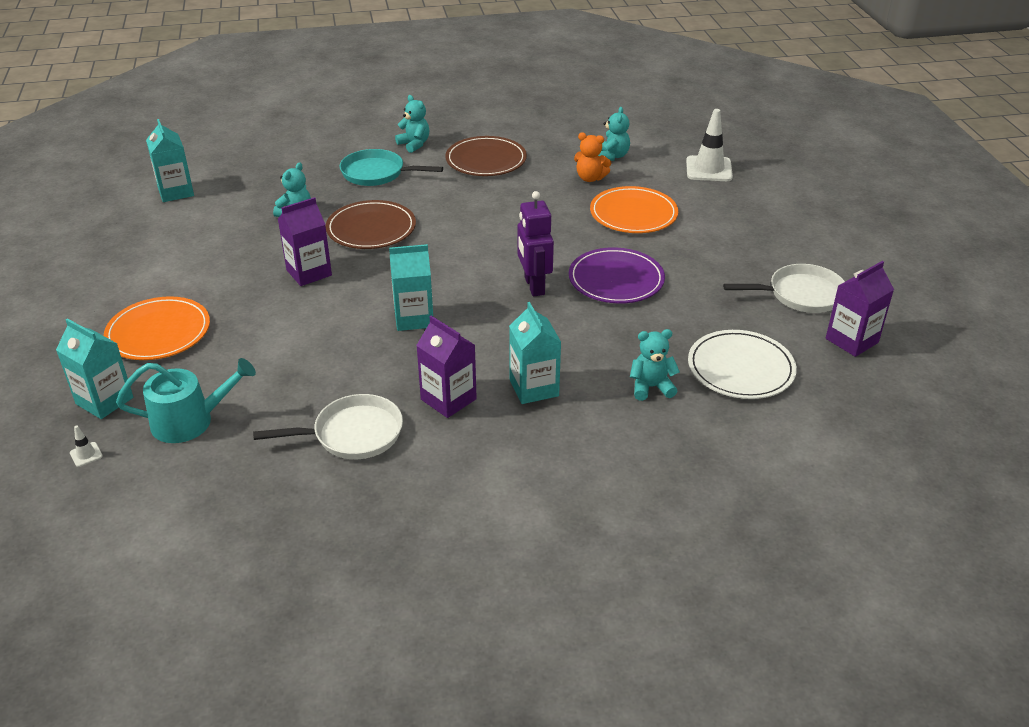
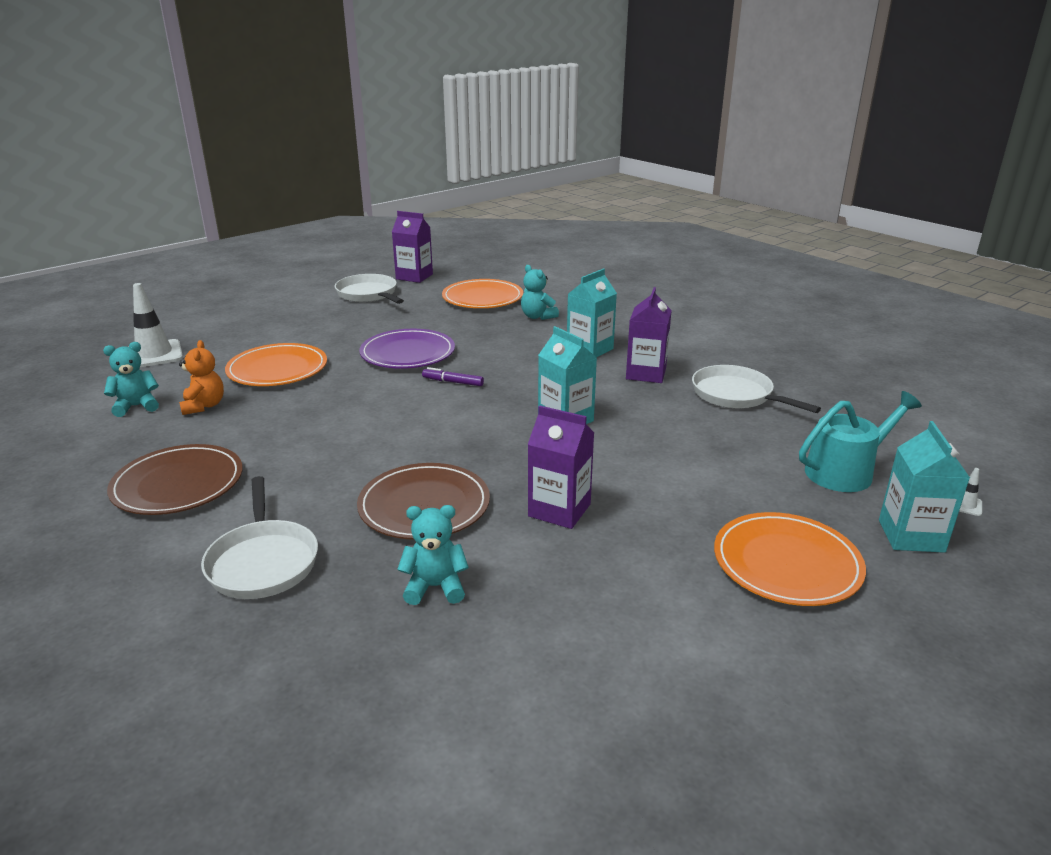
camera: 120 degrees left, 10 degrees down
(176, 192) = (470, 790): turquoise carton -> none
(190, 421) = (845, 471): turquoise watering can -> turquoise watering can turned 105 degrees clockwise
(377, 173) = (263, 561): turquoise pan -> white pan
(414, 144) = (140, 564): turquoise teddy bear -> none
(534, 286) = (453, 382): purple robot -> purple marker
(740, 368) = (482, 298): white plate -> orange plate

